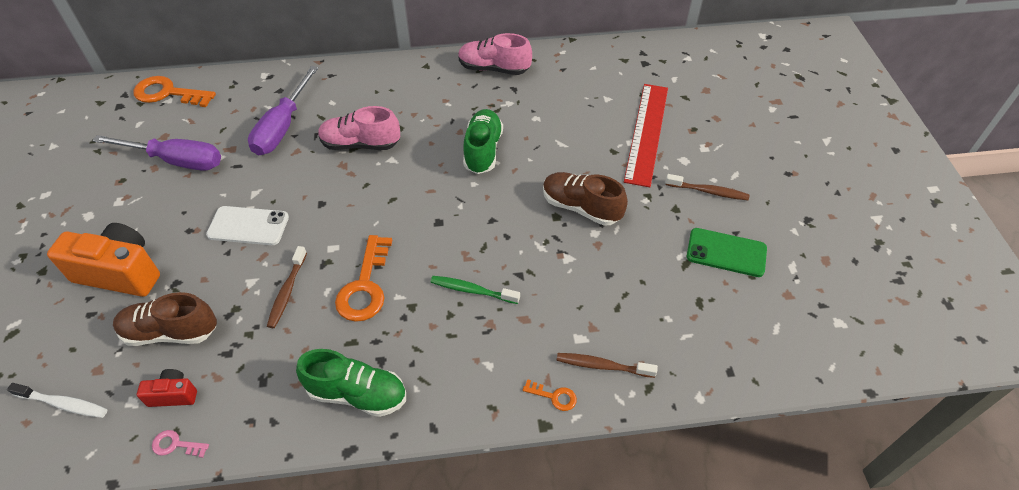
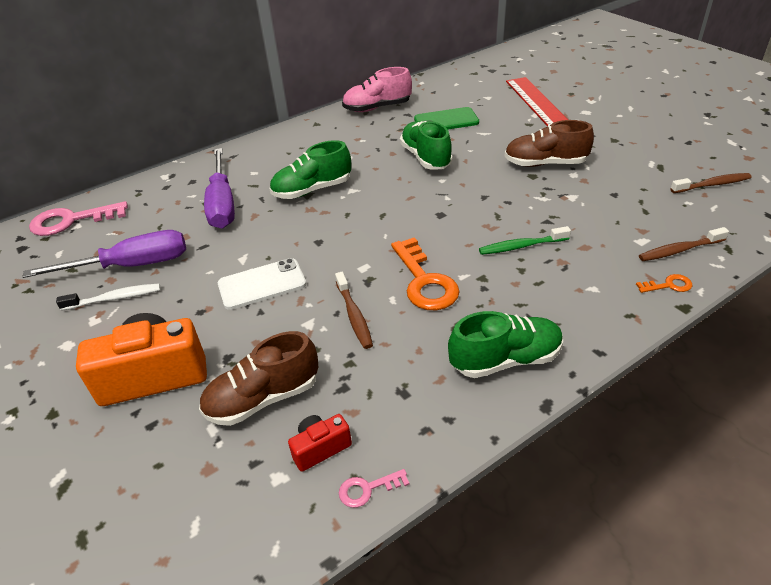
camera: 25 degrees left, 10 degrees down
(63, 404) = (196, 519): white toothbrush -> white toothbrush (115, 298)
(168, 93) = (71, 221): orange key -> pink key
(360, 144) = (312, 190): pink shoe -> green shoe
(708, 191) = (624, 122): brown toothbrush -> brown toothbrush (712, 185)
(726, 253) = (679, 150): green phone -> green phone (446, 121)

